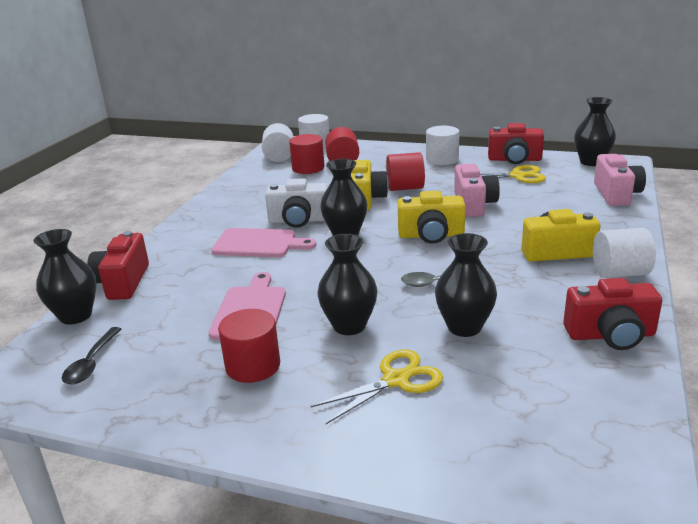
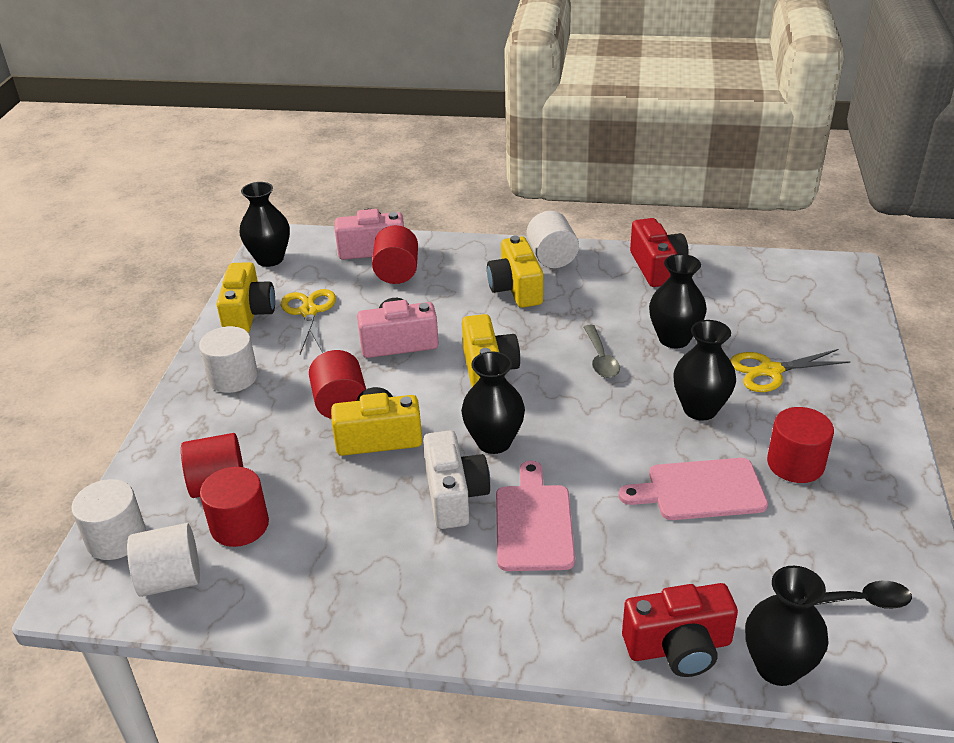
camera: 100 degrees left, 10 degrees up
(396, 380) = (770, 371): yellow scissors -> yellow scissors turned 60 degrees counterclockwise
(514, 159) = (248, 314): red camera -> yellow camera
(577, 204) = (397, 273): none -> red cylinder

